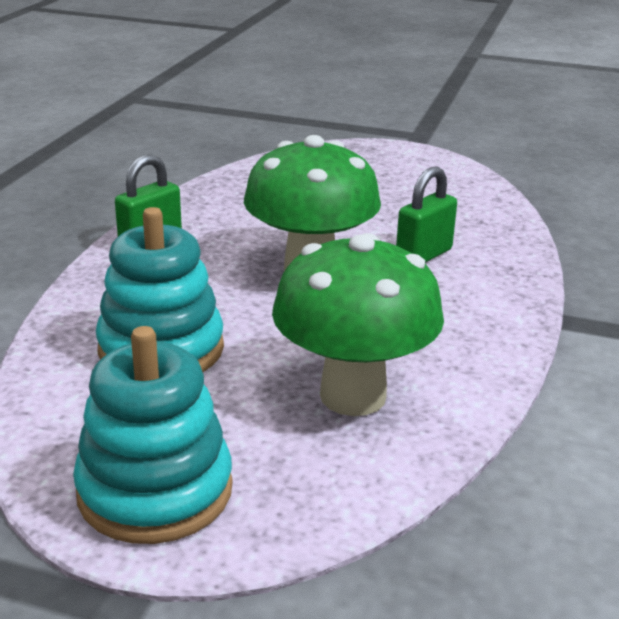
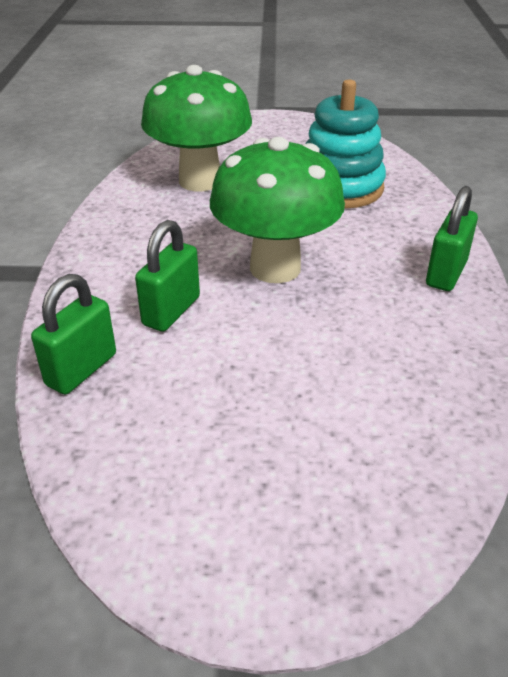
camera: 165 degrees right, 10 degrees up
(155, 490) = (280, 130): turquoise stacking toy -> none
(500, 232) = (81, 369): none -> green padlock

